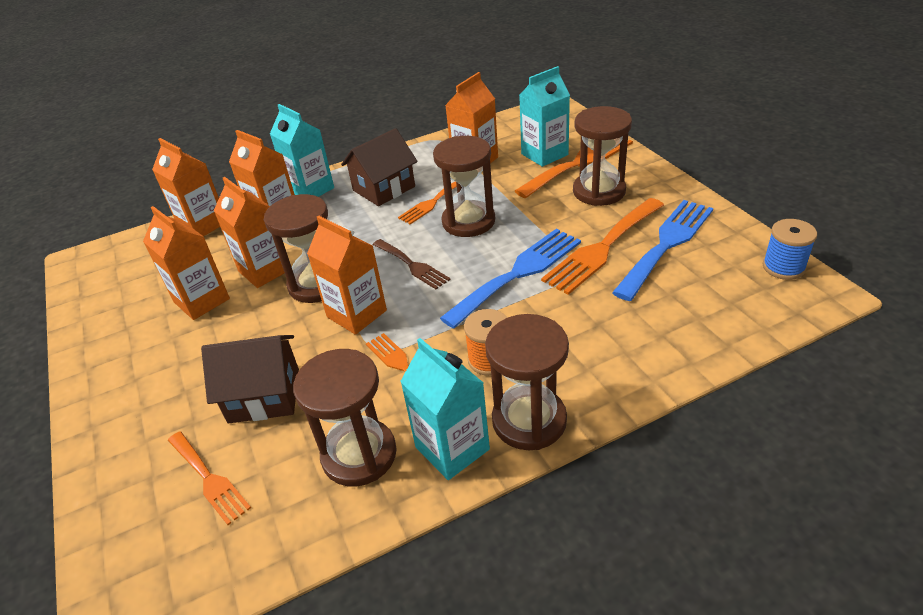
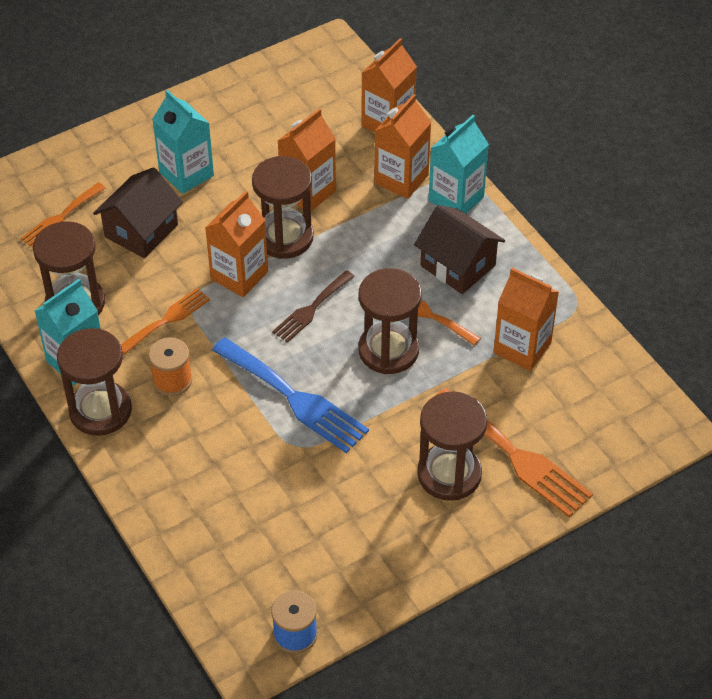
camera: 80 degrees right, 10 degrees up
(202, 300) = (264, 156): orange carton -> none
(264, 395) = (141, 231): brown house -> brown house turned 45 degrees clockwise
(544, 154) = (538, 420): turquoise carton -> turquoise carton (186, 174)
(602, 248) = (335, 472): orange fork -> none
(666, 244) = (340, 532): blue fork -> none

